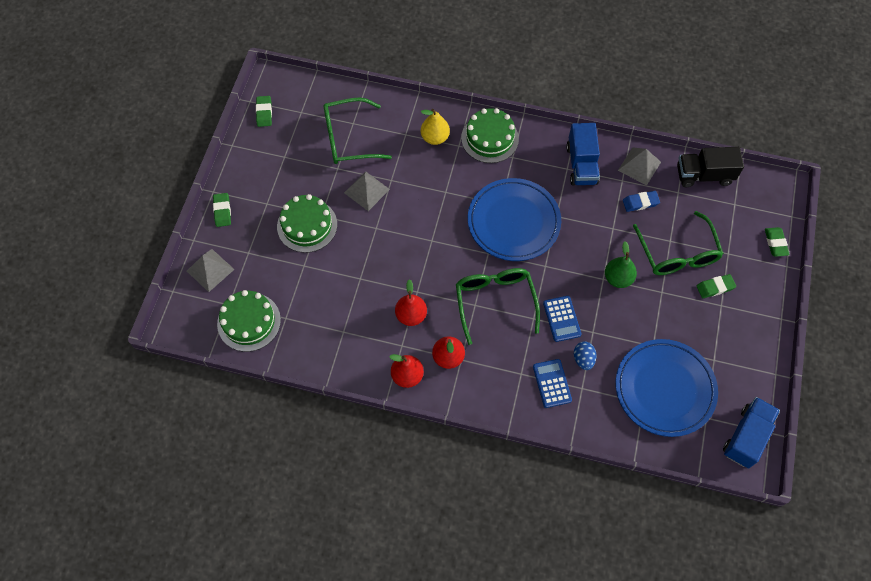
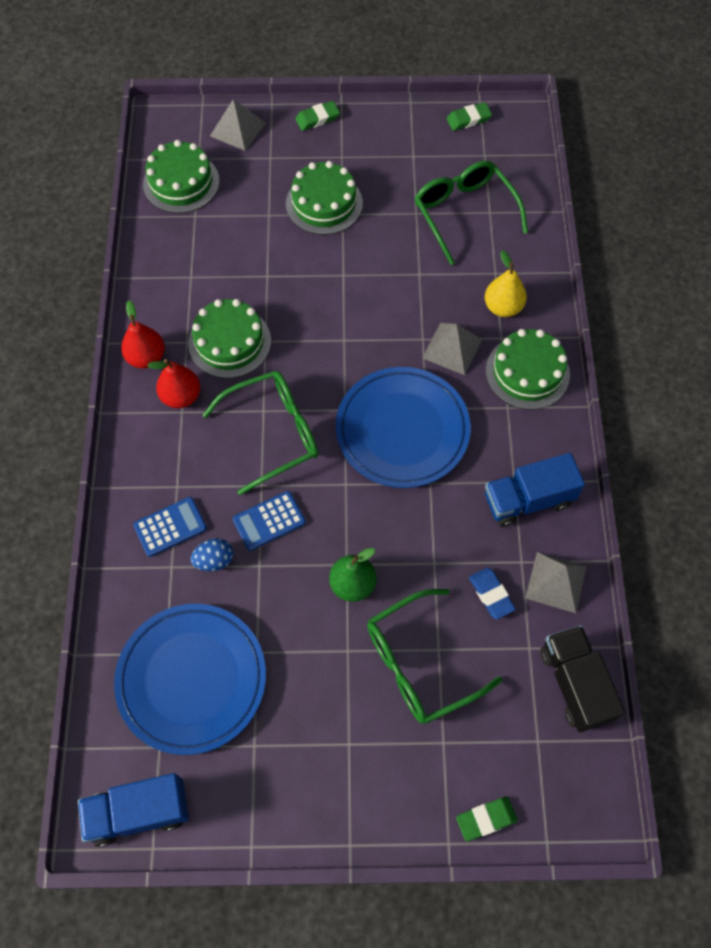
camera: 75 degrees right, 0 degrees up
(366, 191) = (393, 251): grey pyramid -> grey pyramid (452, 348)
(411, 315) = (229, 342): red pear -> green cake
(715, 287) = (377, 730): green eraser -> none
(746, 437) = (139, 812): blue truck -> blue truck turned 150 degrees clockwise

